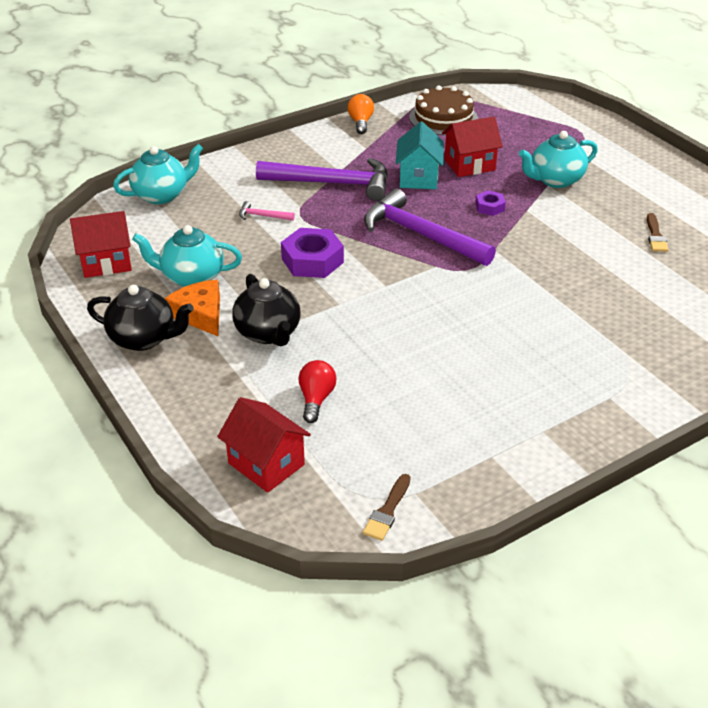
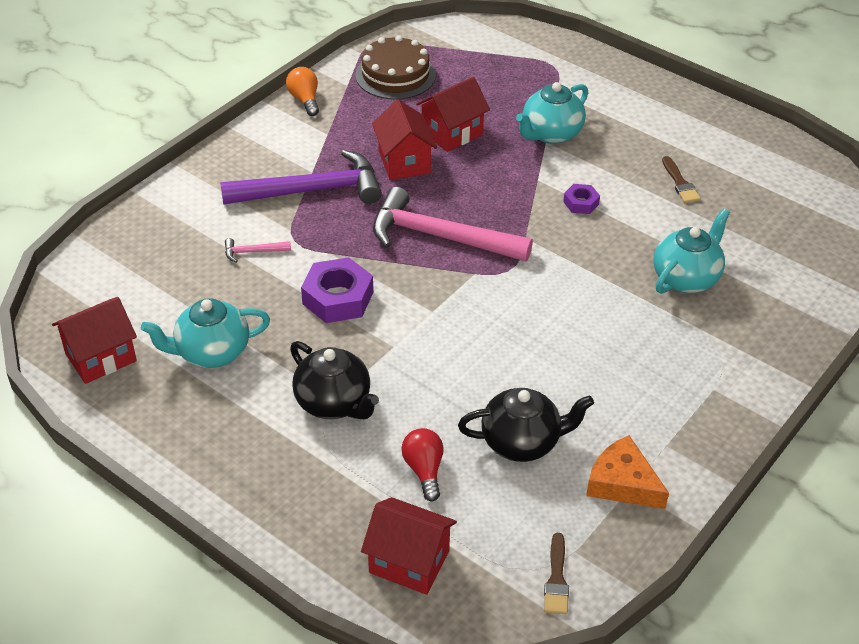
camera: 20 degrees left, 5 degrees up
(144, 339) = (198, 446): black teapot -> black teapot (522, 442)
(162, 195) = (119, 249): turquoise teapot -> turquoise teapot (686, 278)
(200, 314) = (246, 398): orange cheese -> orange cheese (622, 483)
(418, 178) = (404, 162): turquoise house -> red house
(421, 234) = (440, 236): purple hammer -> pink hammer
(490, 207) = (497, 184): purple nut -> purple nut (581, 203)

